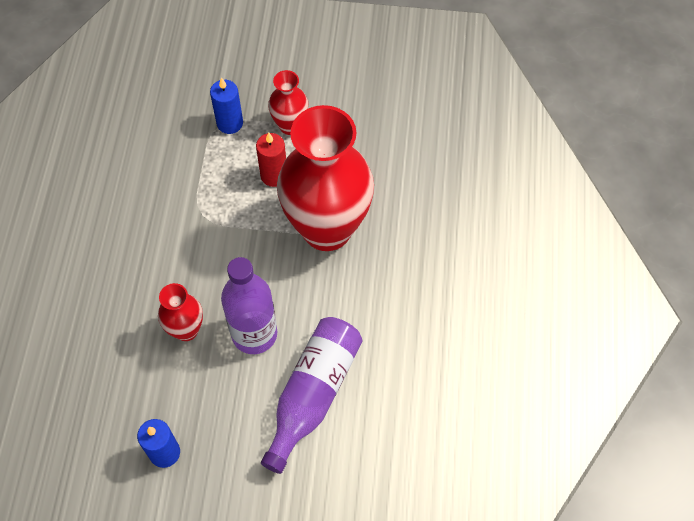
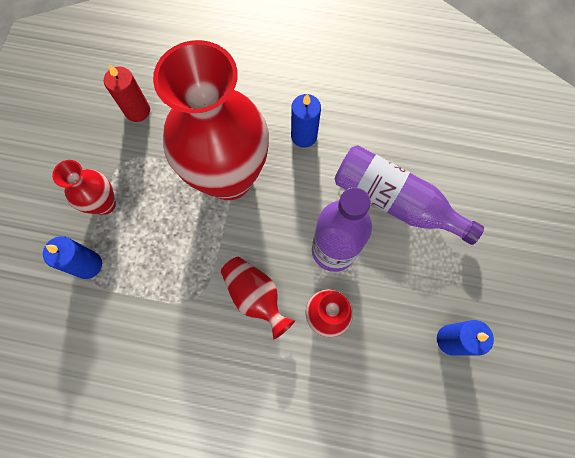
camera: 85 degrees left, 10 degrees up
(204, 266) = (255, 296): none -> red vase
(274, 175) = (161, 223): red candle -> red candle (137, 111)
(382, 296) = (304, 136): none -> blue candle

